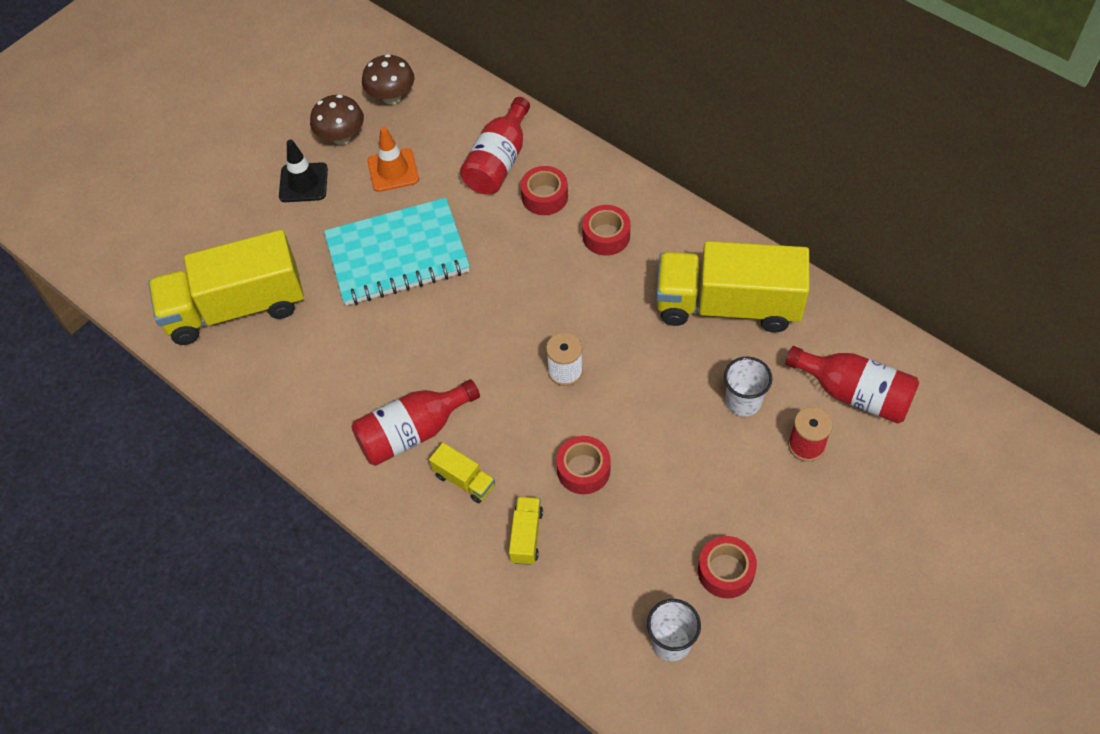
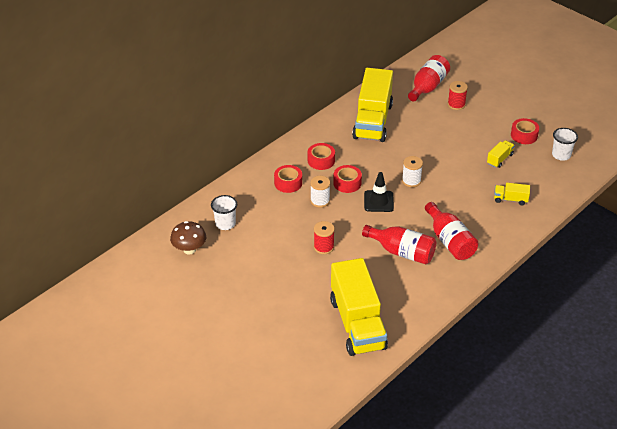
camera: 90 degrees left, 15 degrees down
(303, 183) = (257, 293): black traffic cone -> black traffic cone (378, 201)
(341, 137) = (220, 274): brown mushroom -> none
(393, 170) = (254, 249): orange traffic cone -> none
(397, 255) = (323, 247): turquoise notebook -> red spool
(464, 480) = (479, 221): yellow truck -> yellow truck (499, 159)
(499, 162) = (257, 201): red bottle -> red bottle (402, 252)
(504, 242) = (320, 201): none -> white spool
(583, 470) = (471, 177): red tape -> red tape (347, 183)
(743, 401) = (431, 121): white cup -> white cup (225, 224)

